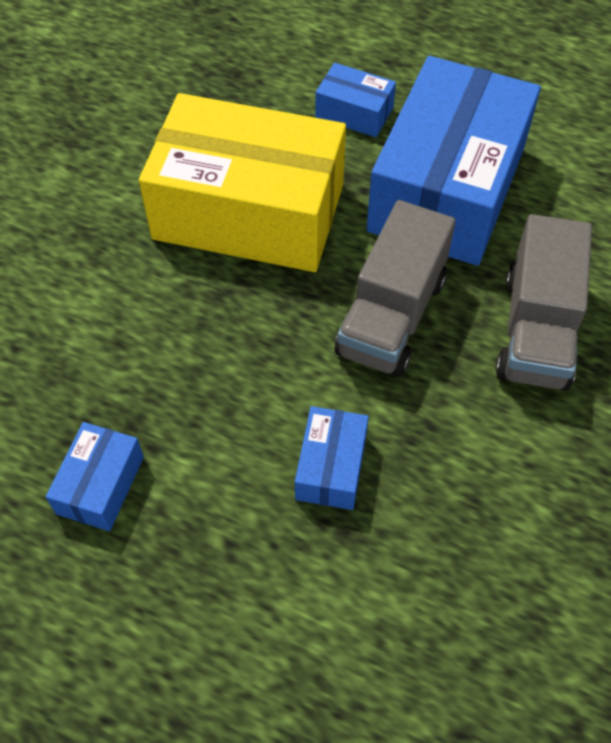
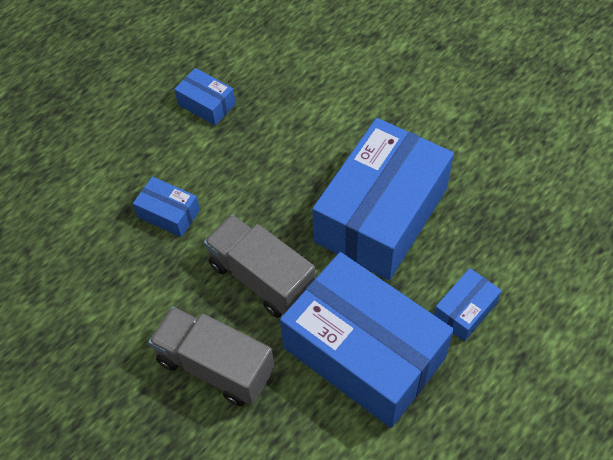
camera: 110 degrees right, 0 degrees up
(249, 211) = (381, 215): yellow box -> blue box

